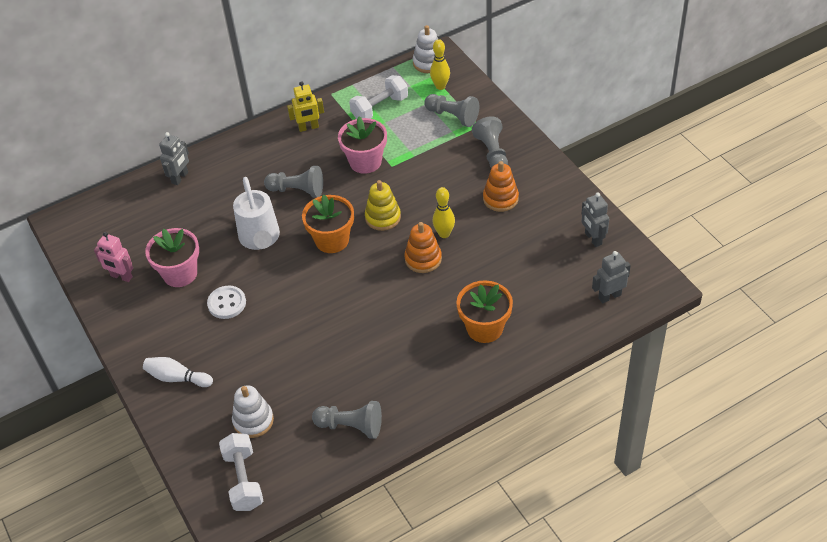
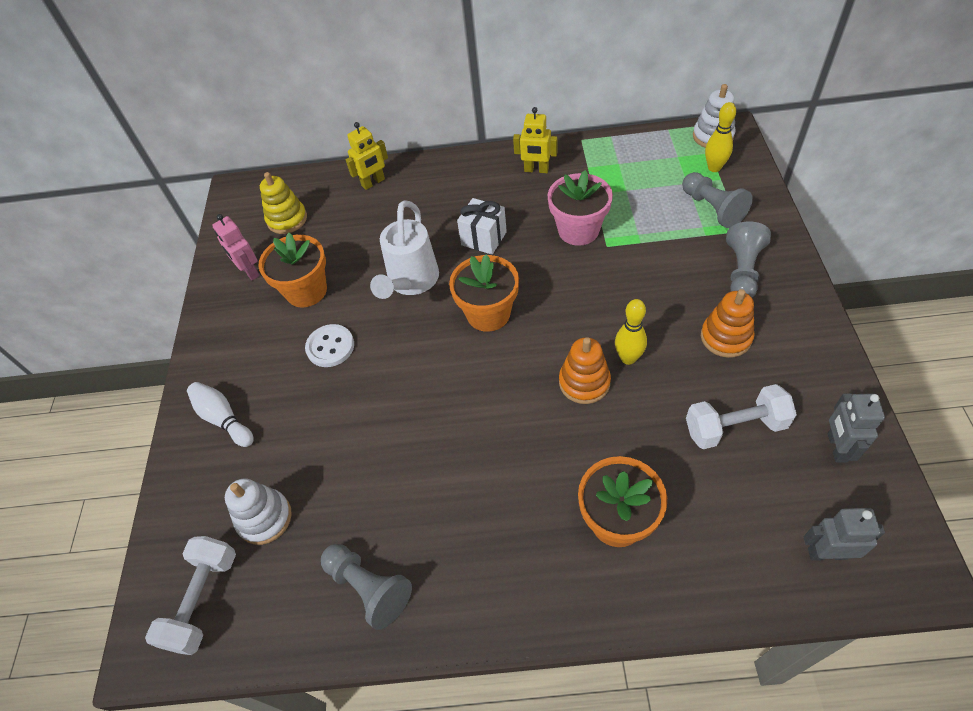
camera: 30 degrees right, 5 degrees up
(180, 178) = (373, 183): grey robot -> yellow robot
(180, 273) = (306, 291): pink flower pot -> orange flower pot
(297, 190) = (484, 238): grey pawn -> white gift
(379, 108) = (628, 172): white dumbbell -> white dumbbell (735, 427)
(383, 217) = (563, 307): yellow stacking toy -> yellow stacking toy (287, 219)

